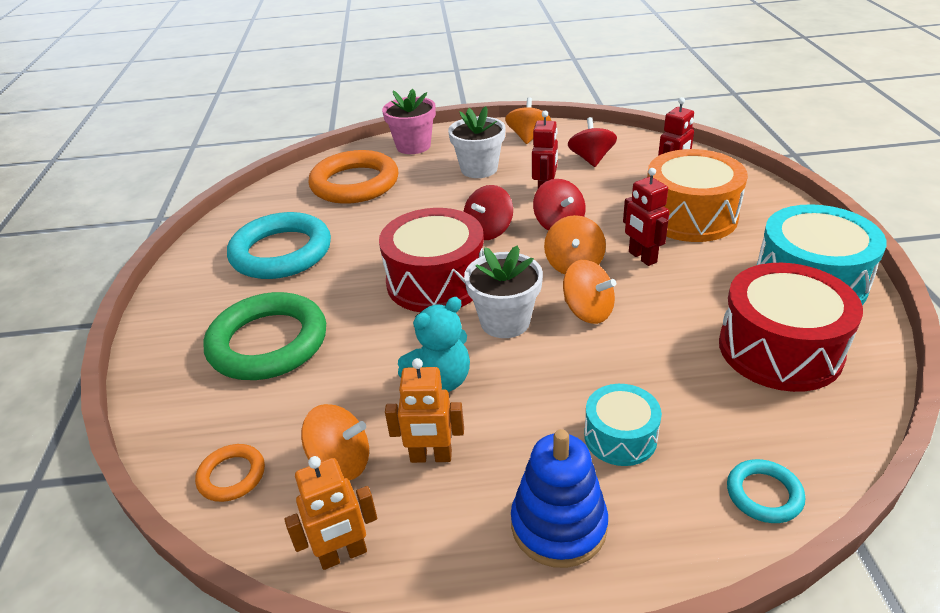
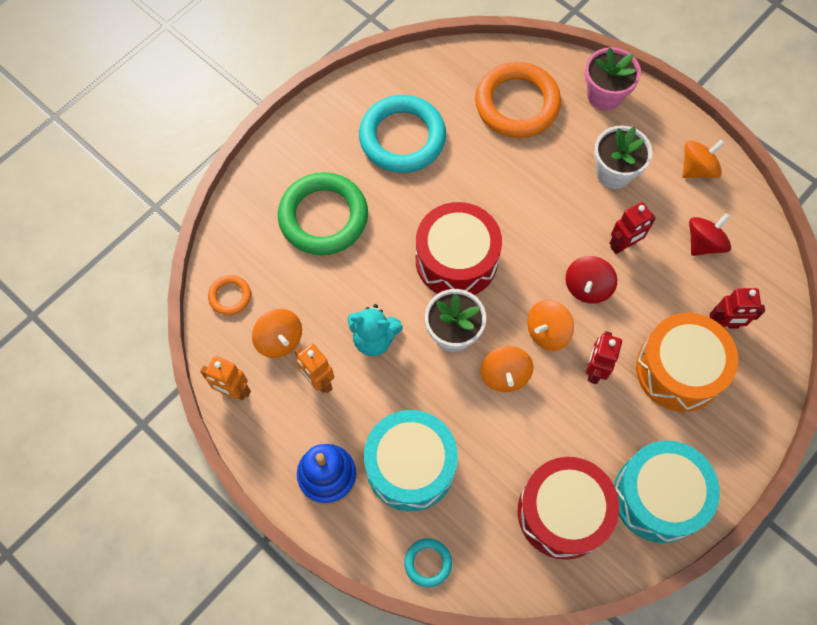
camera: 45 degrees right, 30 degrees up
(488, 231) = (539, 246): red spinning top -> none
(620, 437) = (410, 466): turquoise drum -> turquoise drum, size x1.82

